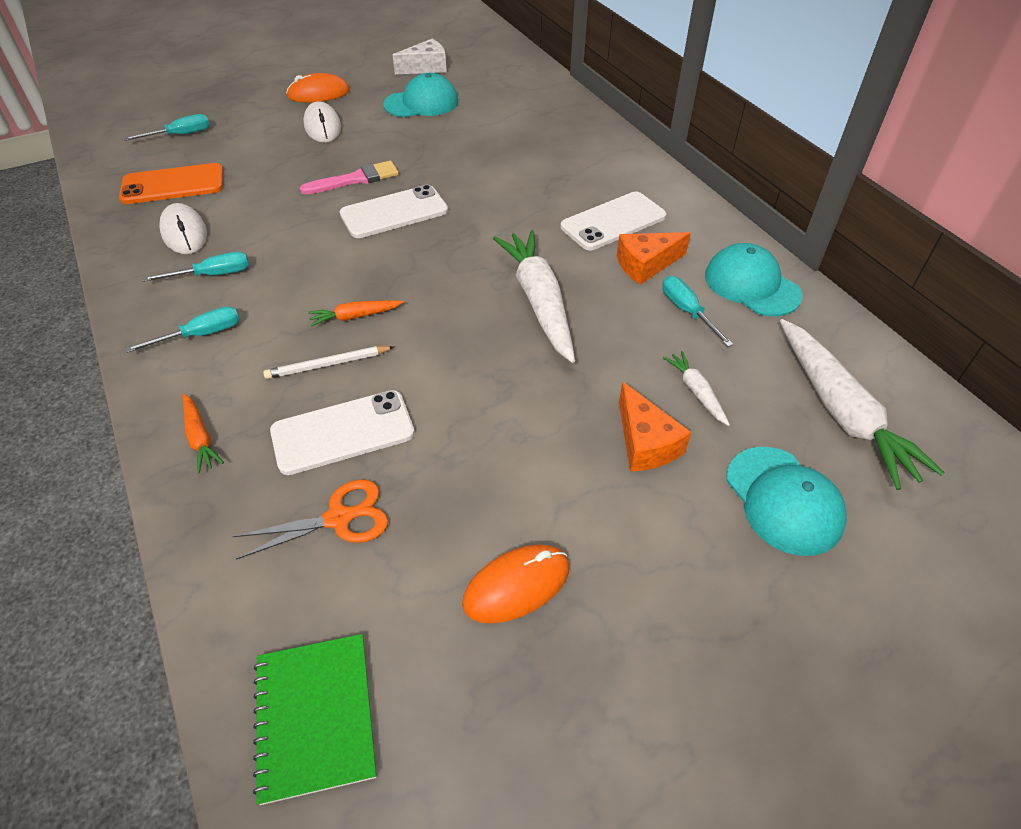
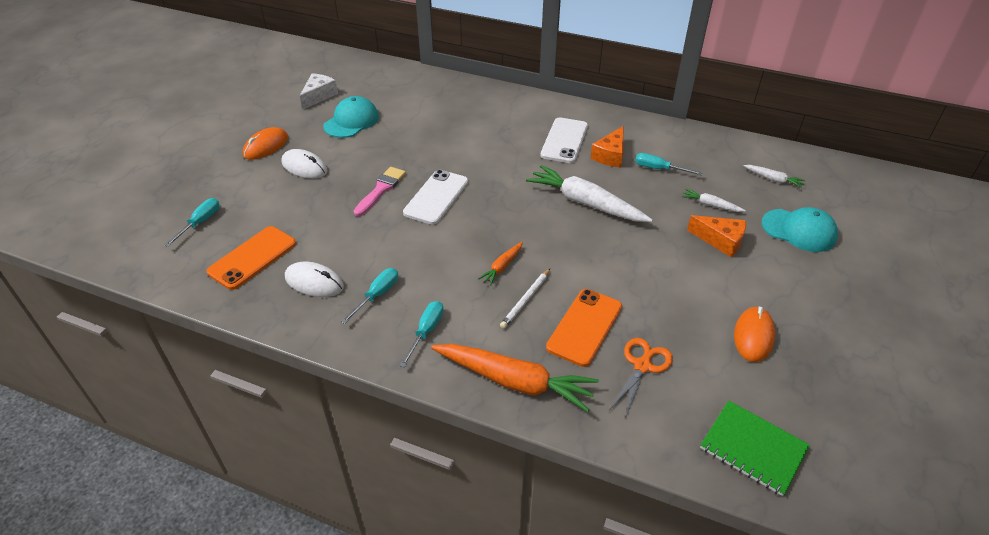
camera: 40 degrees left, 5 degrees down
(200, 438) = (514, 381): orange carrot -> orange carrot, size x2.14
(343, 432) = (584, 327): white phone -> orange phone
(751, 285) = (669, 140): turquoise cap -> none
(841, 411) = (773, 179): white carrot -> white carrot, size x0.47

